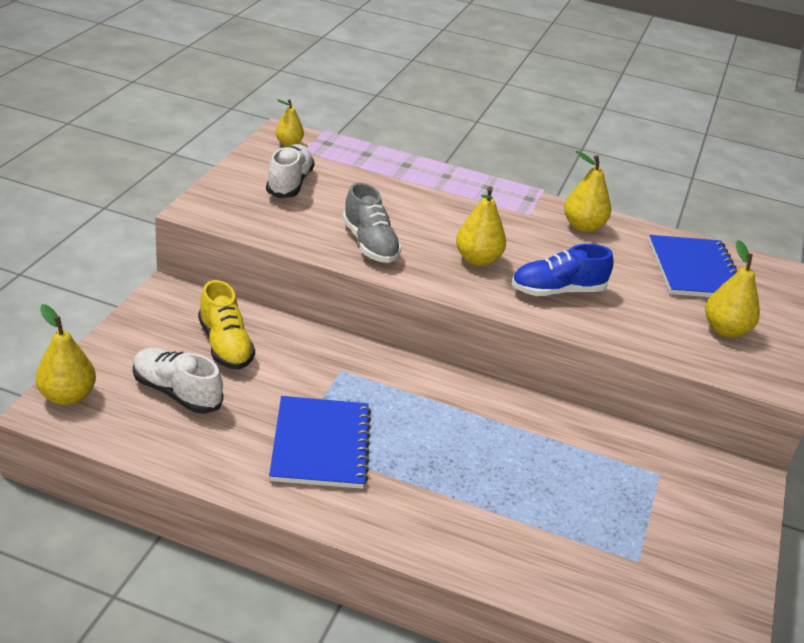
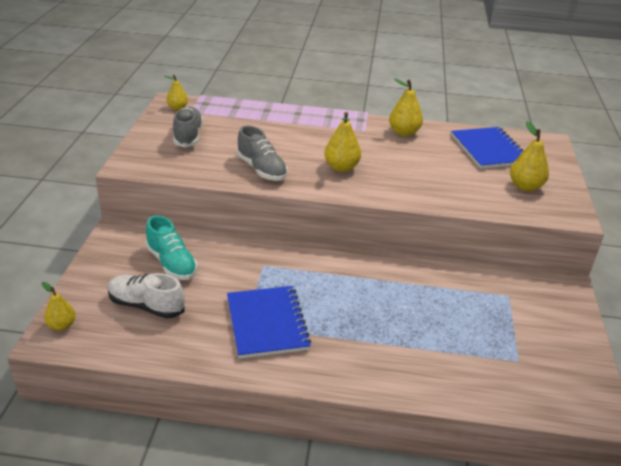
camera: 10 degrees left, 0 degrees up
(67, 396) = (62, 325): yellow pear -> yellow pear, size x0.65
(225, 345) = (171, 263): yellow shoe -> turquoise shoe
(289, 183) = (188, 136): white shoe -> grey shoe
(557, 291) = (404, 180): blue shoe -> none

